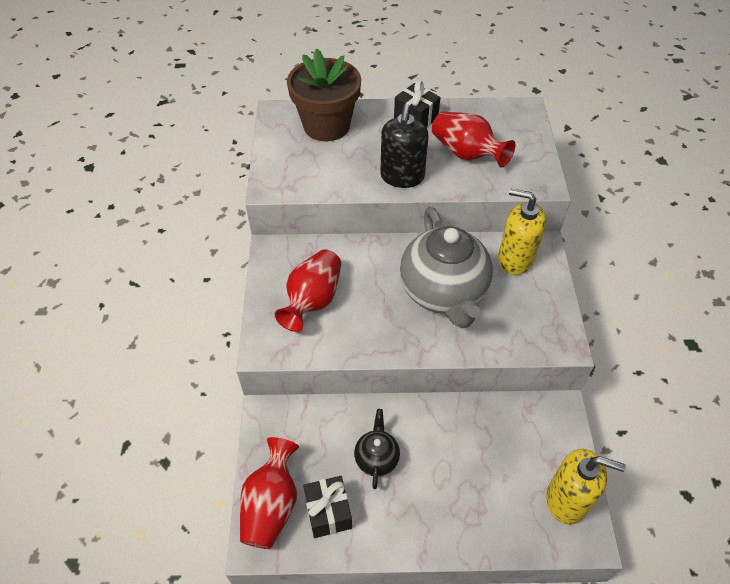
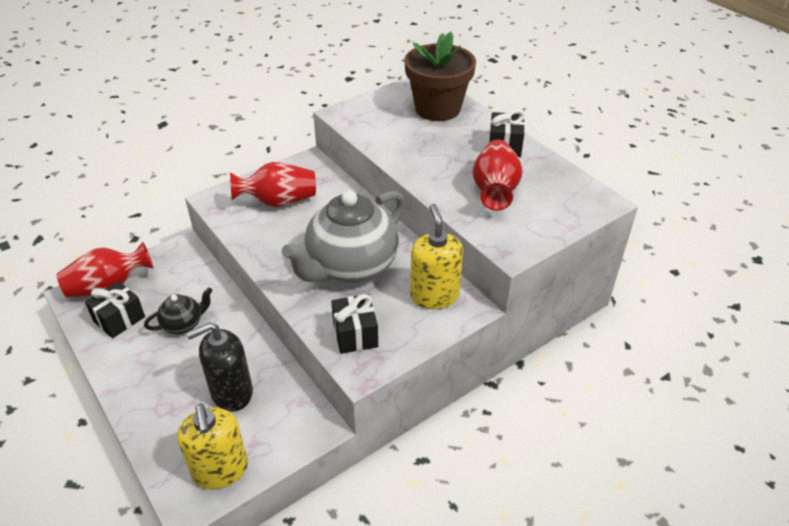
camera: 55 degrees right, 10 degrees down
(402, 177) = (423, 167): black soap dispenser -> black soap dispenser (231, 392)
(524, 329) = (355, 334): none -> black gift

